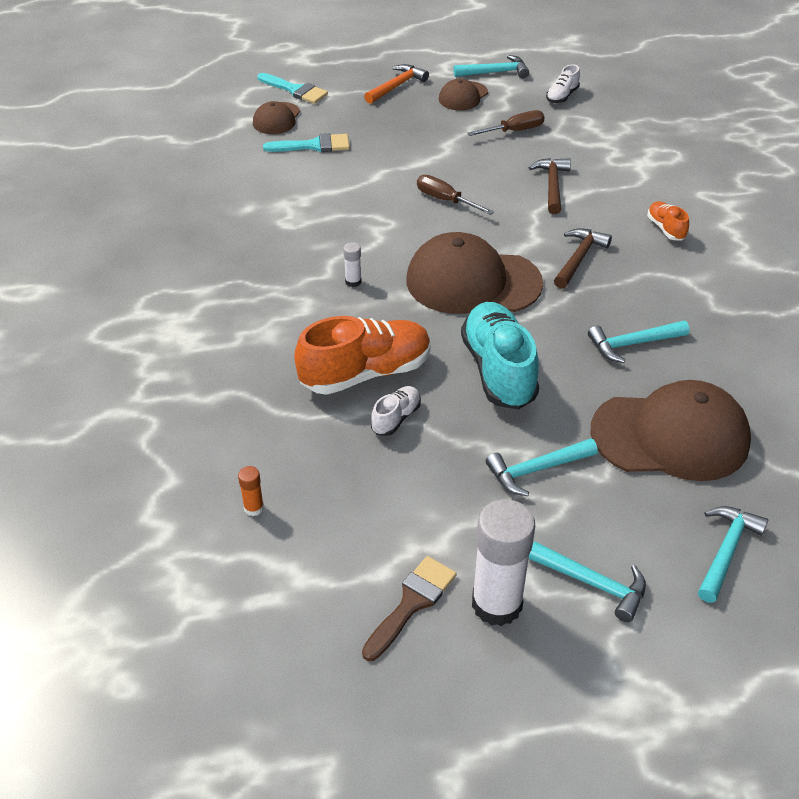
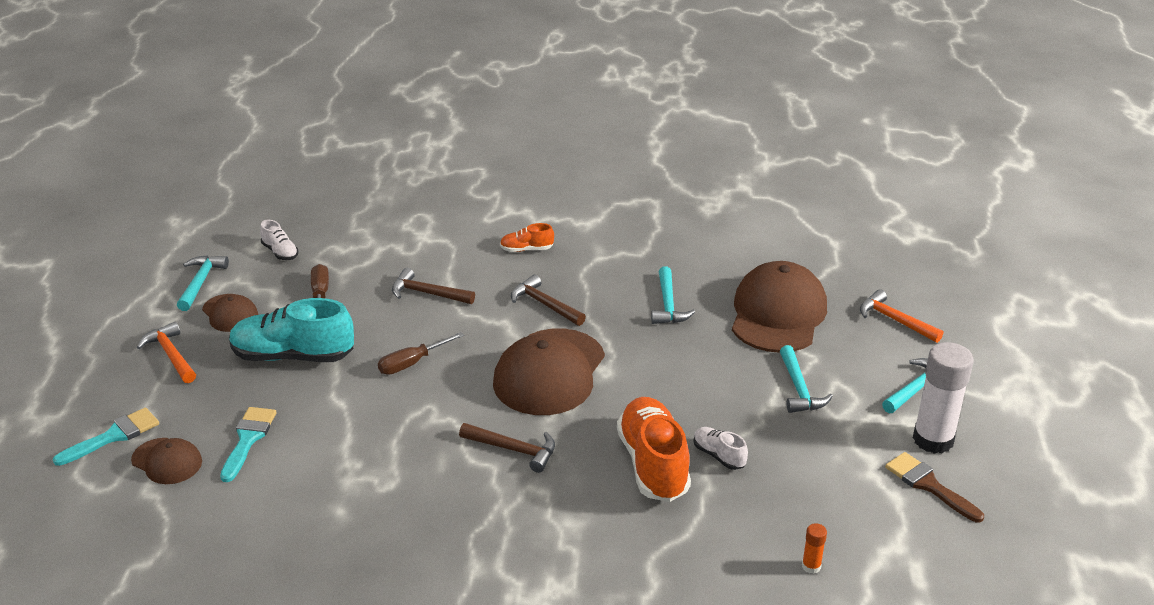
camera: 75 degrees left, 10 degrees down
(353, 282) = (513, 450): white glue stick -> brown hammer
(498, 370) = (676, 383): turquoise shoe -> turquoise shoe (293, 356)
(726, 551) = (895, 320): turquoise hammer -> orange hammer

